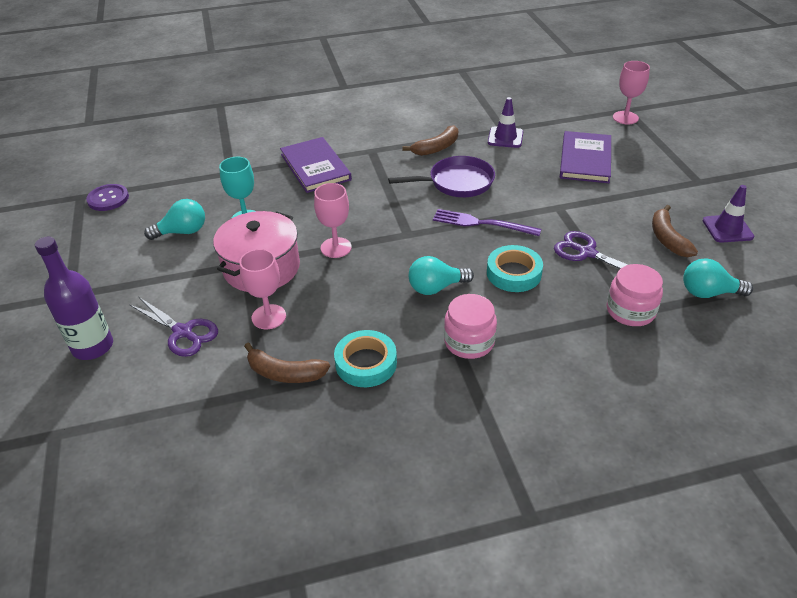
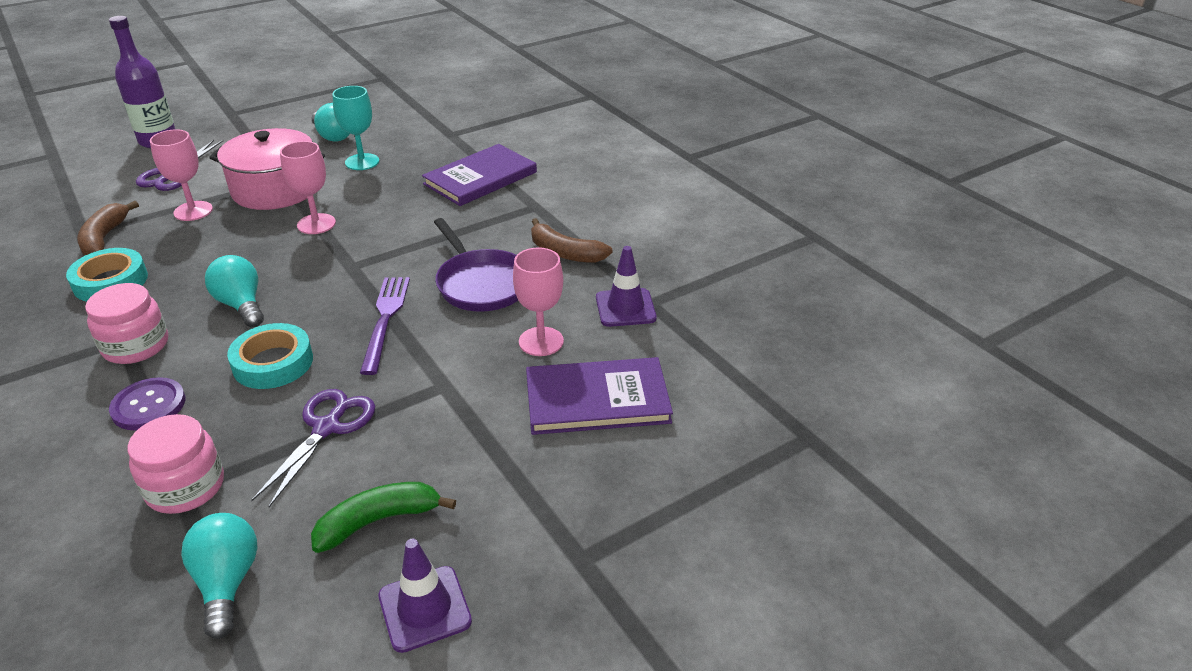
camera: 70 degrees right, 5 degrees down
(108, 199) = (383, 90): purple button -> purple button (148, 406)
(625, 118) = (775, 437): pink goblet -> pink goblet (541, 341)
(667, 239) = (378, 521): brown banana -> green banana

